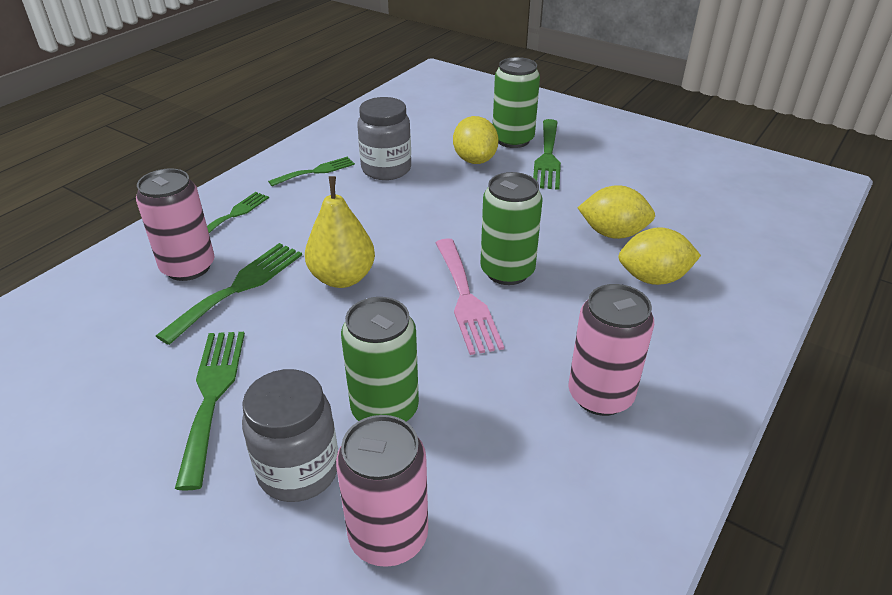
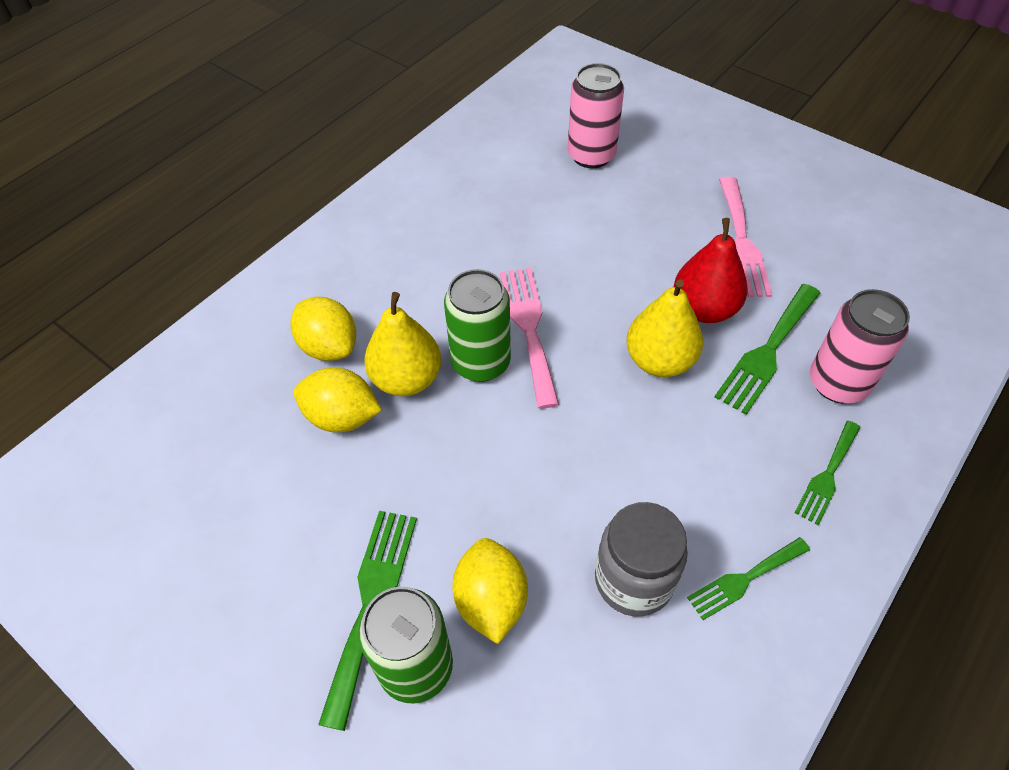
camera: 175 degrees left, 15 degrees up
(212, 396) = (741, 242): green fork -> pink fork
(285, 321) = (704, 309): none -> red pear
(298, 470) = (656, 190): grey jar -> none
(385, 409) = (600, 227): green can -> none
(570, 258) = (406, 379): none -> yellow pear
(600, 395) = (430, 232): pink can -> none
(653, 278) = (329, 347): yellow lemon -> yellow lemon turned 45 degrees clockwise

